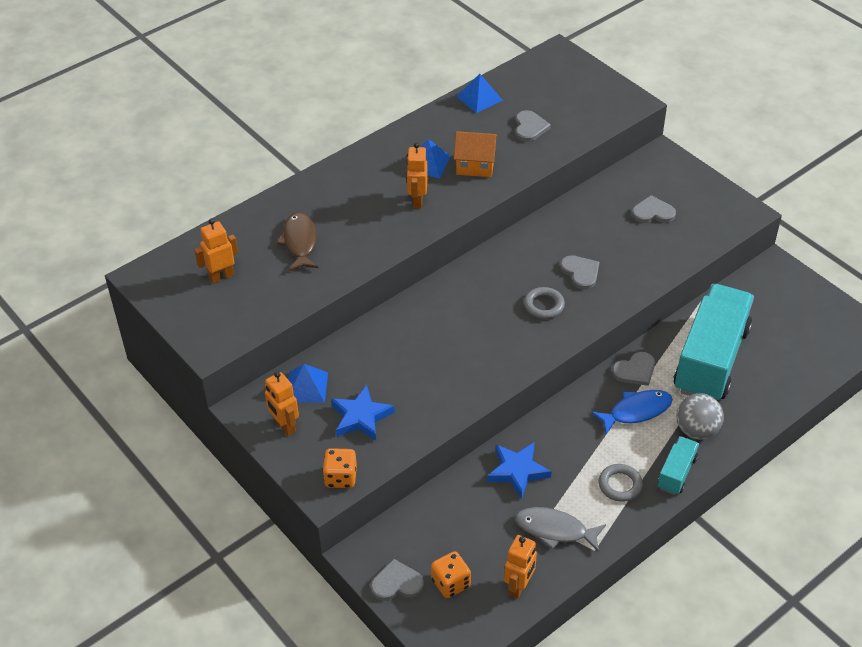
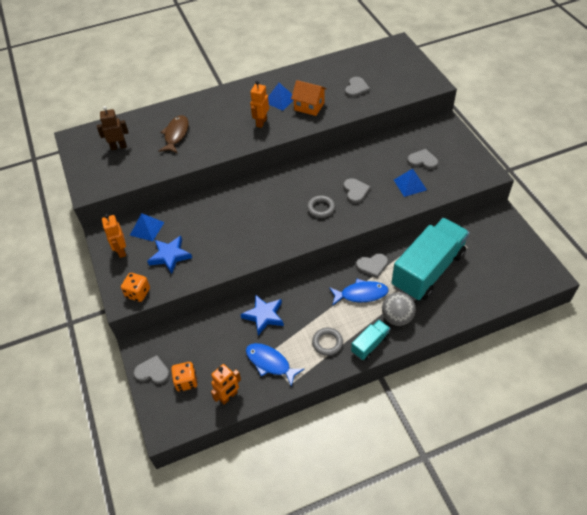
camera: 20 degrees right, 5 degrees up
(221, 276) = (118, 147): orange robot -> brown robot
(479, 98) = (332, 64): blue pyramid -> blue pyramid (410, 184)
(555, 530) = (270, 363): grey fish -> blue fish

